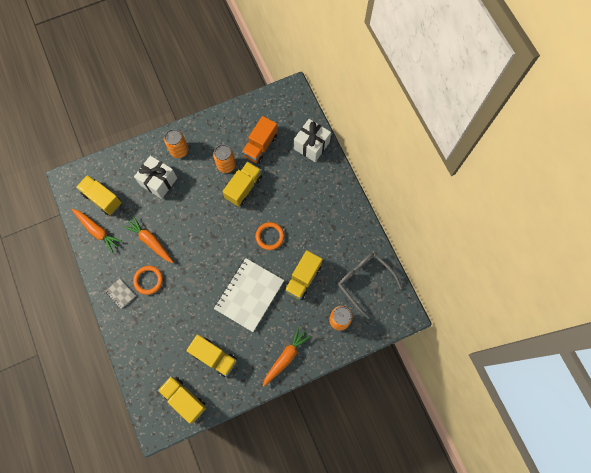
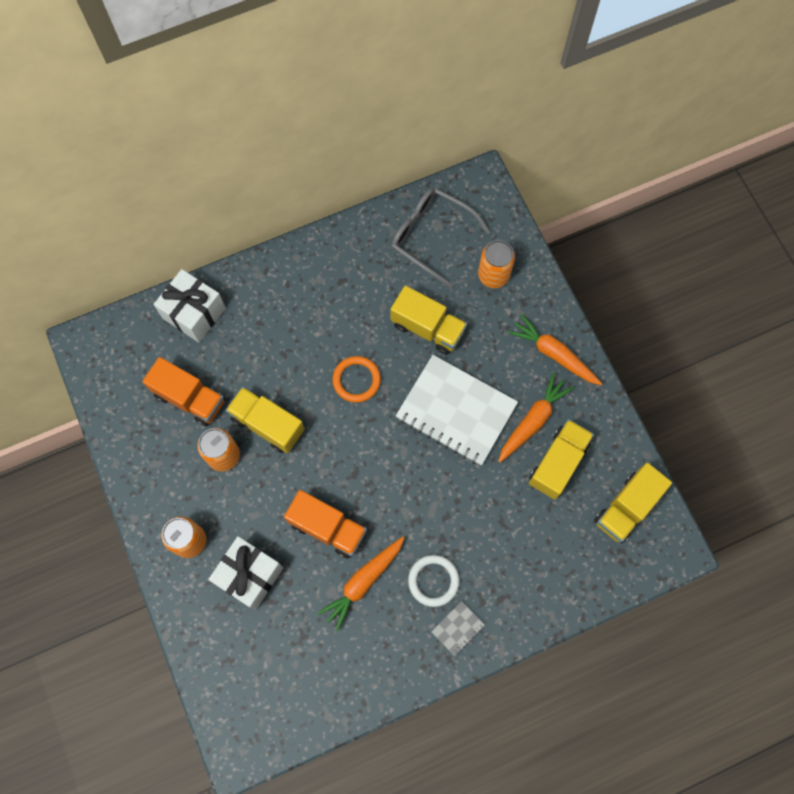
camera: 90 degrees left, 0 degrees up
(97, 231) = (342, 682): orange carrot -> orange carrot (533, 421)
(102, 199) = (279, 679): yellow truck -> none
(148, 280) = (433, 581): orange ring -> white ring
(182, 222) = (327, 527): none -> orange truck
(365, 281) = (432, 237): grey glasses -> grey glasses turned 75 degrees clockwise

